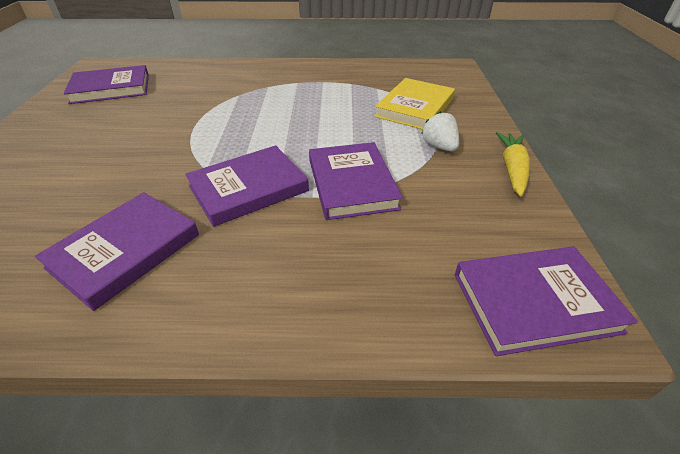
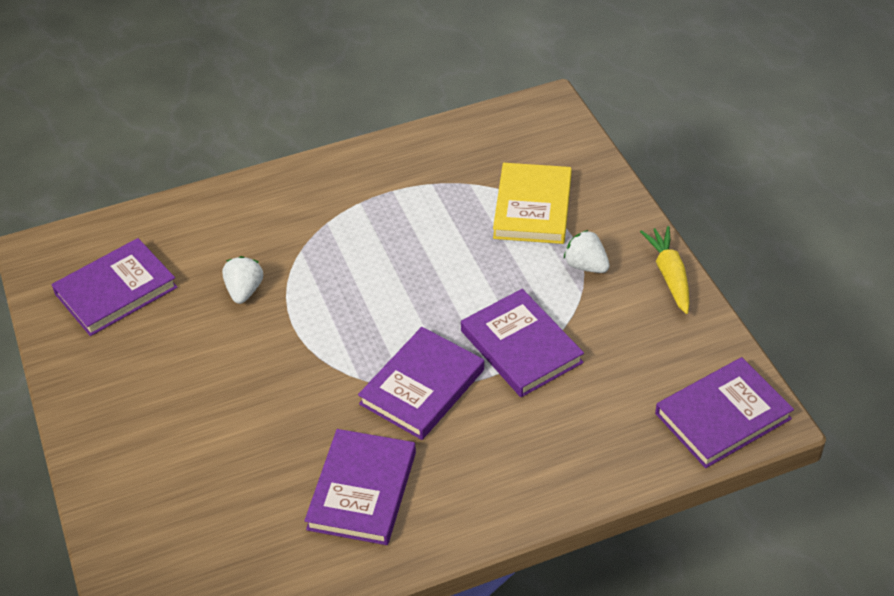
camera: 20 degrees left, 5 degrees up
(183, 105) = (244, 291): none -> white strawberry

